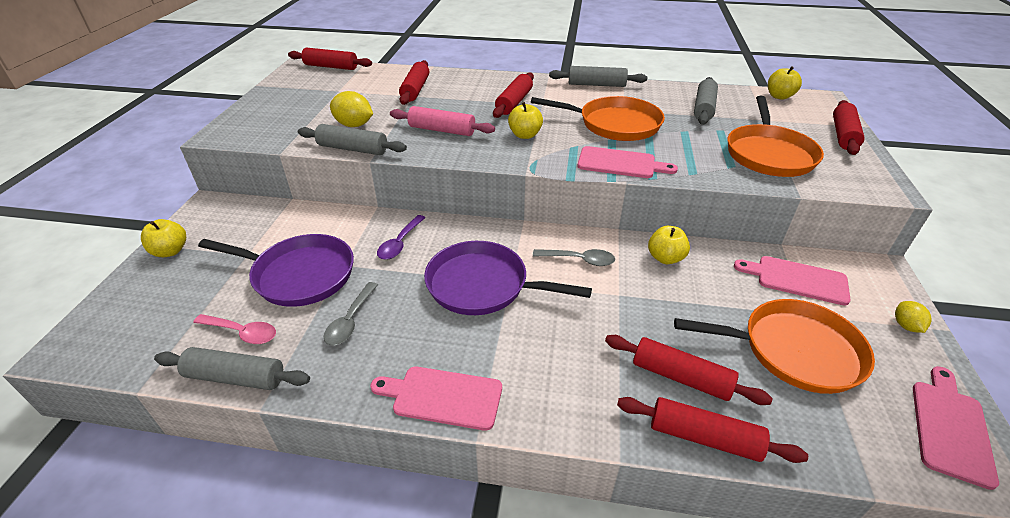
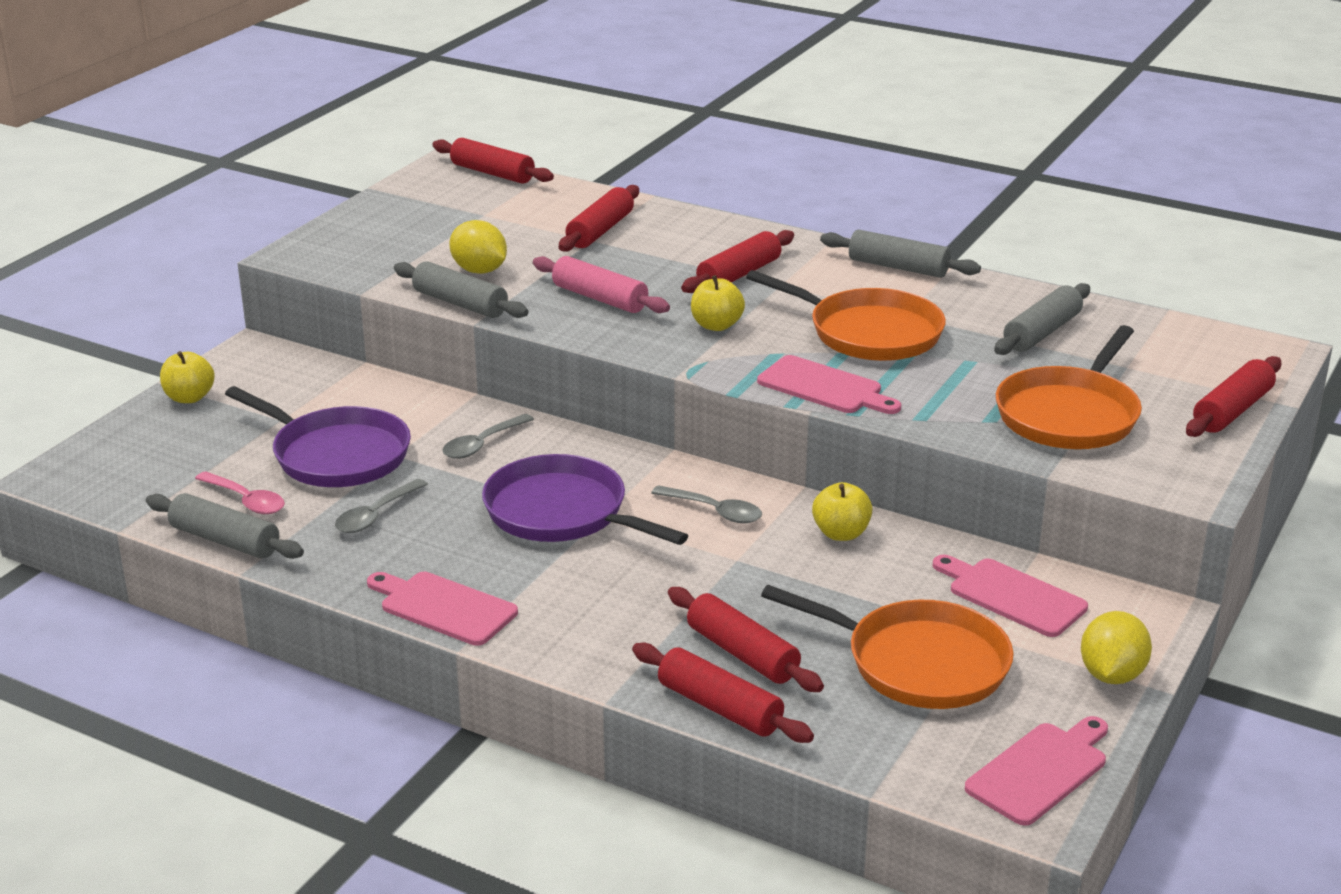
camera: 20 degrees right, 10 degrees down
(400, 243) = (482, 444): purple spoon -> grey spoon
(779, 96) = (1199, 335): yellow apple -> none
(906, 326) = (1111, 675): yellow lemon -> yellow lemon, size x1.66

